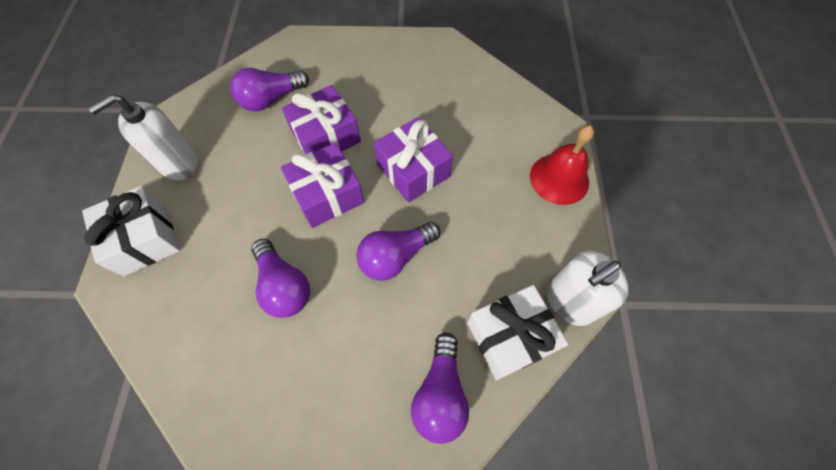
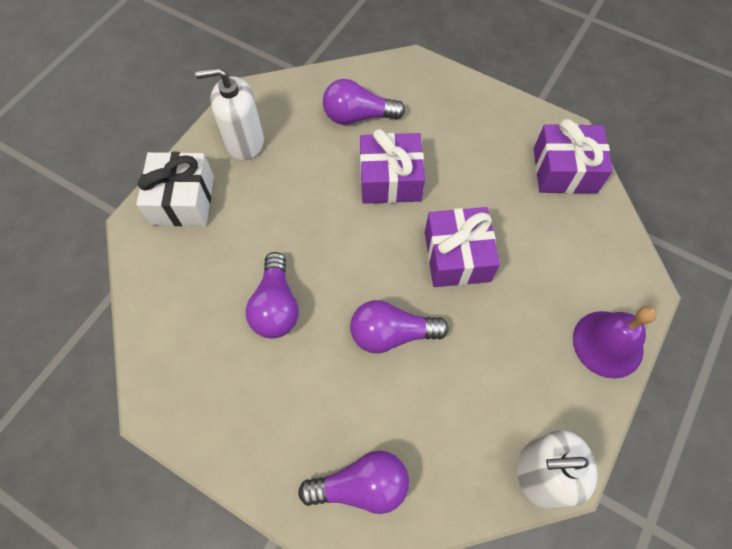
camera: 30 degrees right, 0 degrees up
(327, 195) = (360, 239): purple gift -> purple gift (564, 170)
(440, 393) = (361, 486): purple light bulb -> purple light bulb turned 135 degrees counterclockwise
(509, 336) = (458, 473): white gift -> none
(559, 179) = (608, 344): red bell -> purple bell

